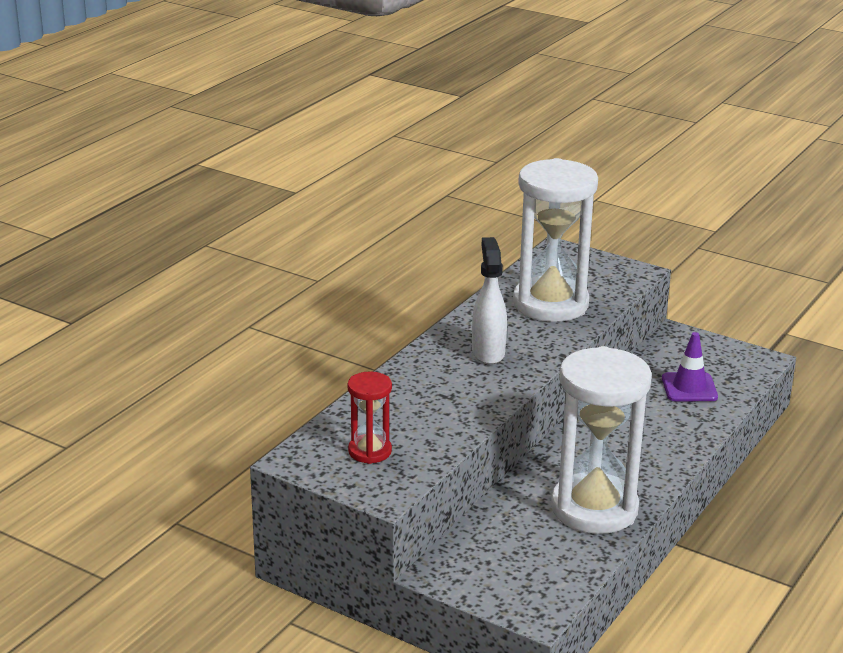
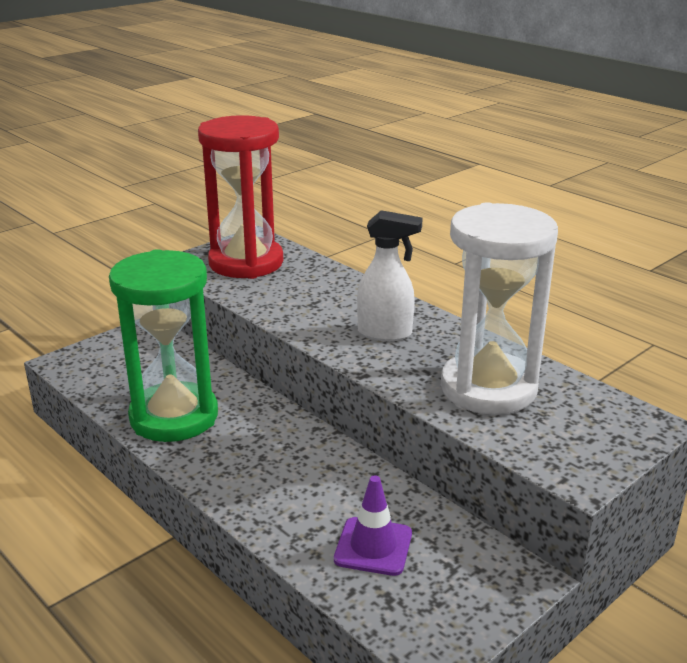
camera: 105 degrees right, 0 degrees up
(370, 451) = (246, 263): red hourglass -> red hourglass, size x2.05
(594, 508) = (174, 417): white hourglass -> green hourglass

